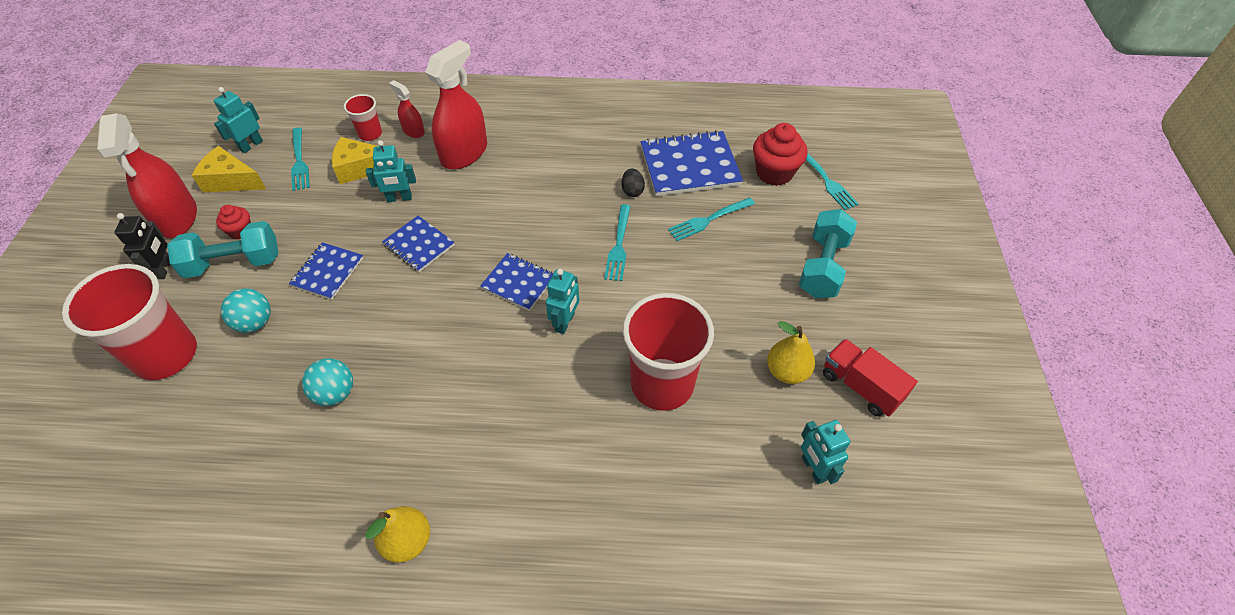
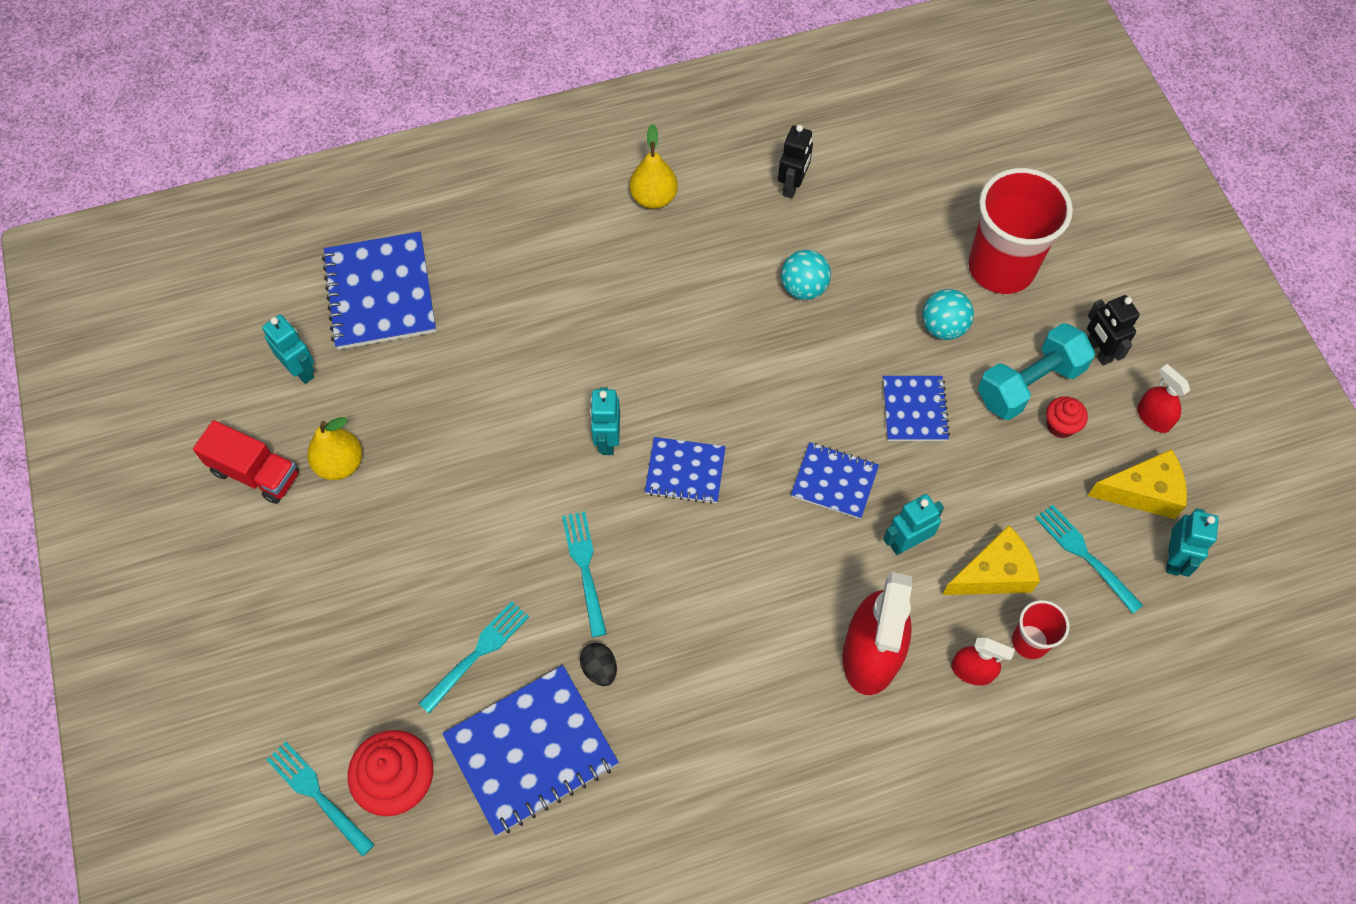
camera: 160 degrees right, 10 degrees up
(177, 217) = (1153, 417): red spray bottle -> red spray bottle, size x0.49
(267, 503) = (792, 186): none -> black robot
(662, 384) = (474, 405): red cup -> none
(723, 527) = (380, 293): none -> blue notebook
(822, 266) = (311, 626): turquoise dumbbell -> none

